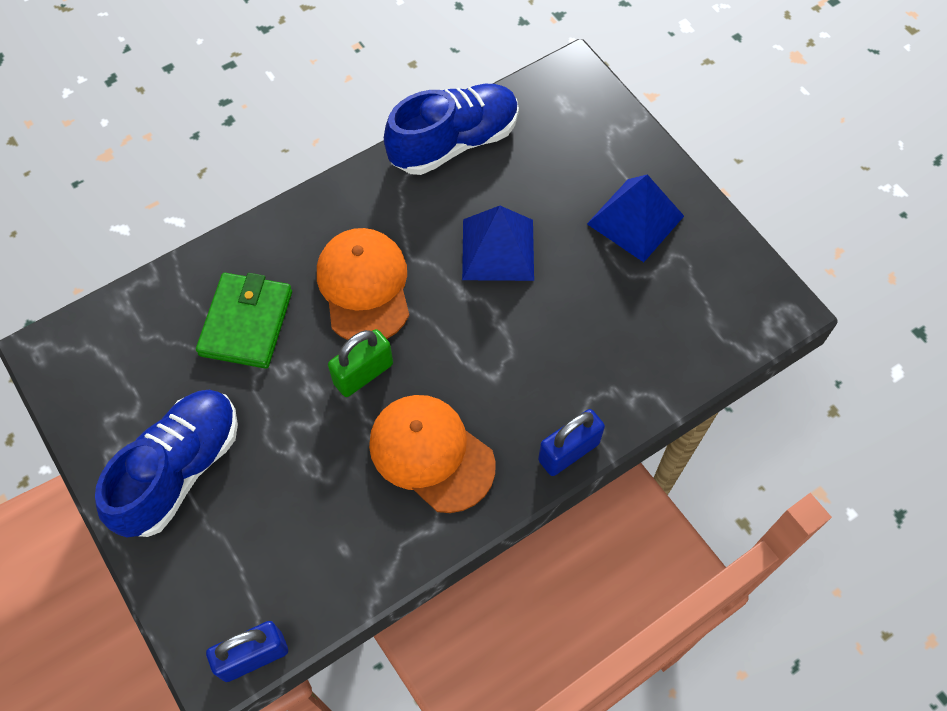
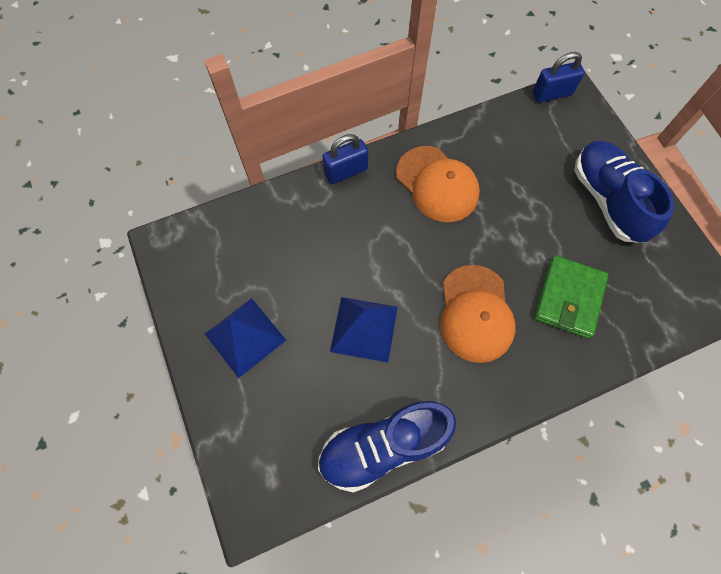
camera: 170 degrees left, 5 degrees up
(180, 470) = (607, 200): blue shoe -> blue shoe turned 120 degrees clockwise
(363, 374) = (480, 244): green padlock -> none

